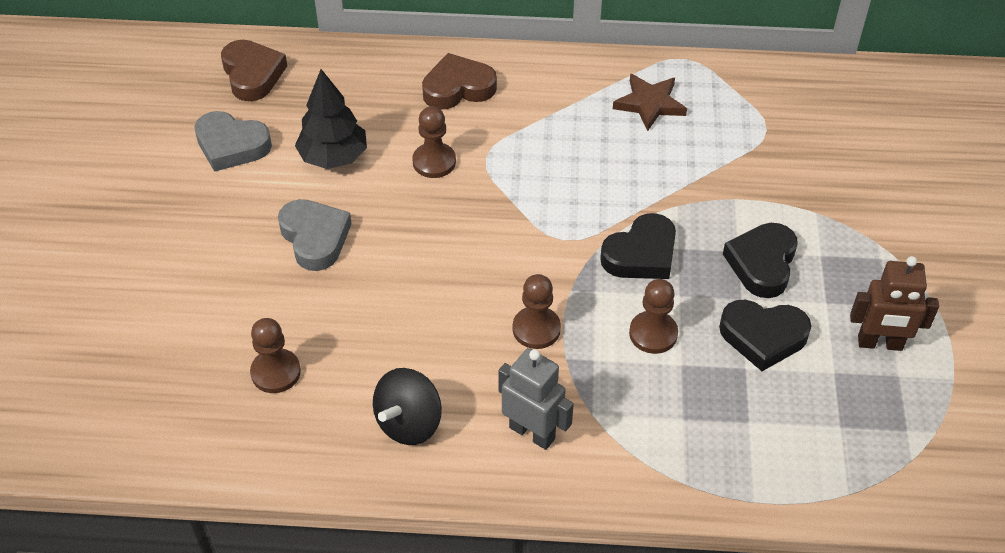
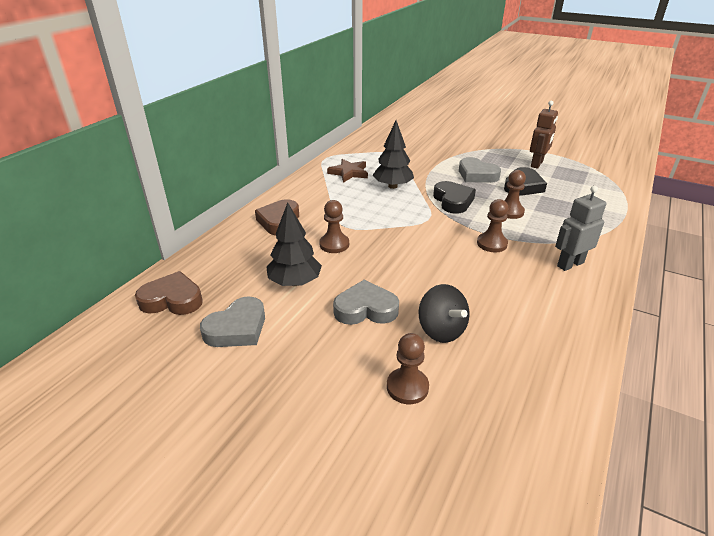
camera: 65 degrees left, 15 degrees down
(276, 372) = (487, 360): brown pawn -> brown pawn (407, 387)
(409, 423) = (552, 308): black spinning top -> black spinning top (441, 330)
(641, 169) = (393, 186): none -> black tree
(762, 264) = (476, 175): black heart -> grey heart

